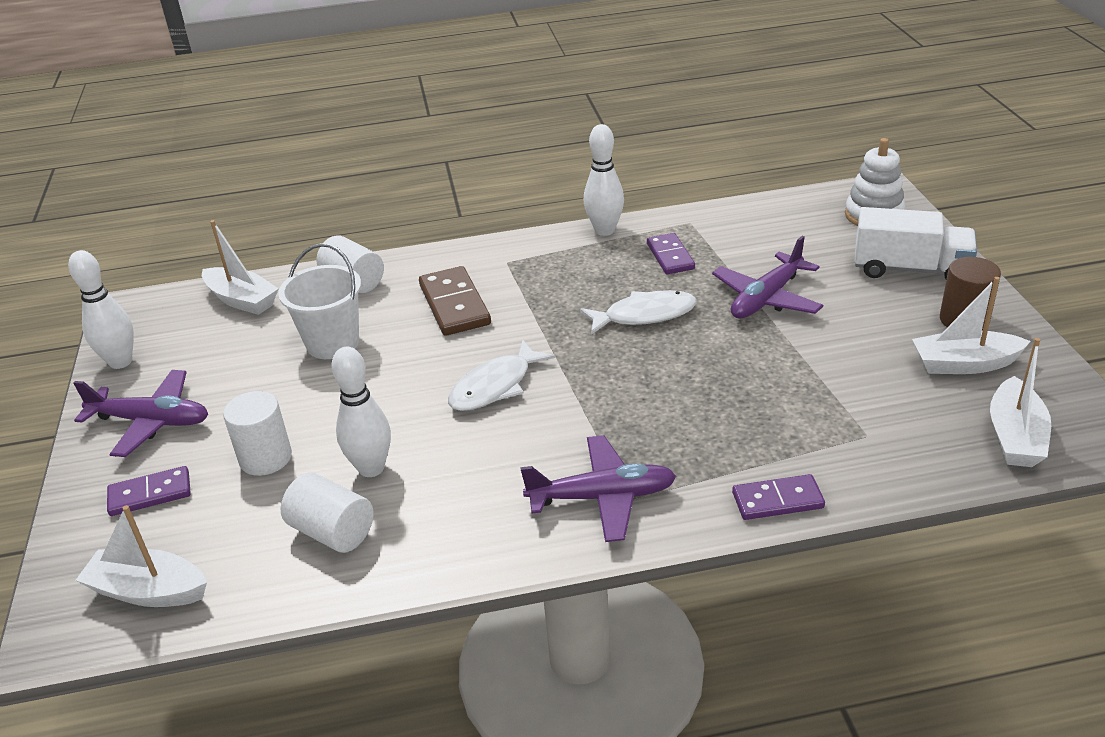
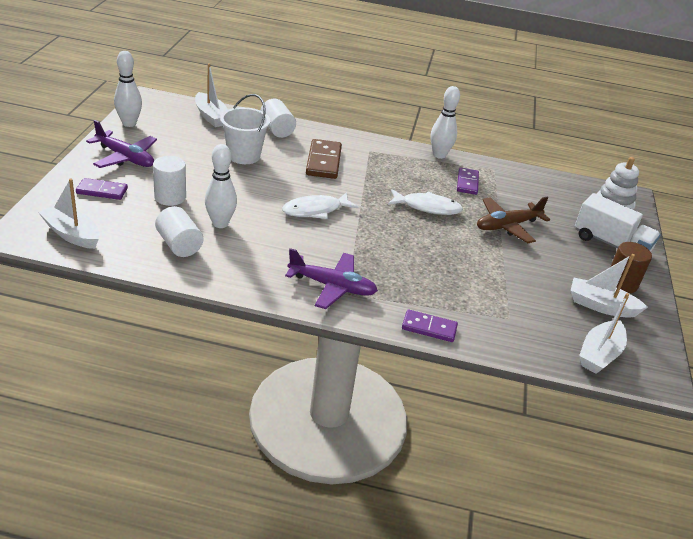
camera: 15 degrees right, 0 degrees up
(766, 298) = (507, 226): purple plane -> brown plane

